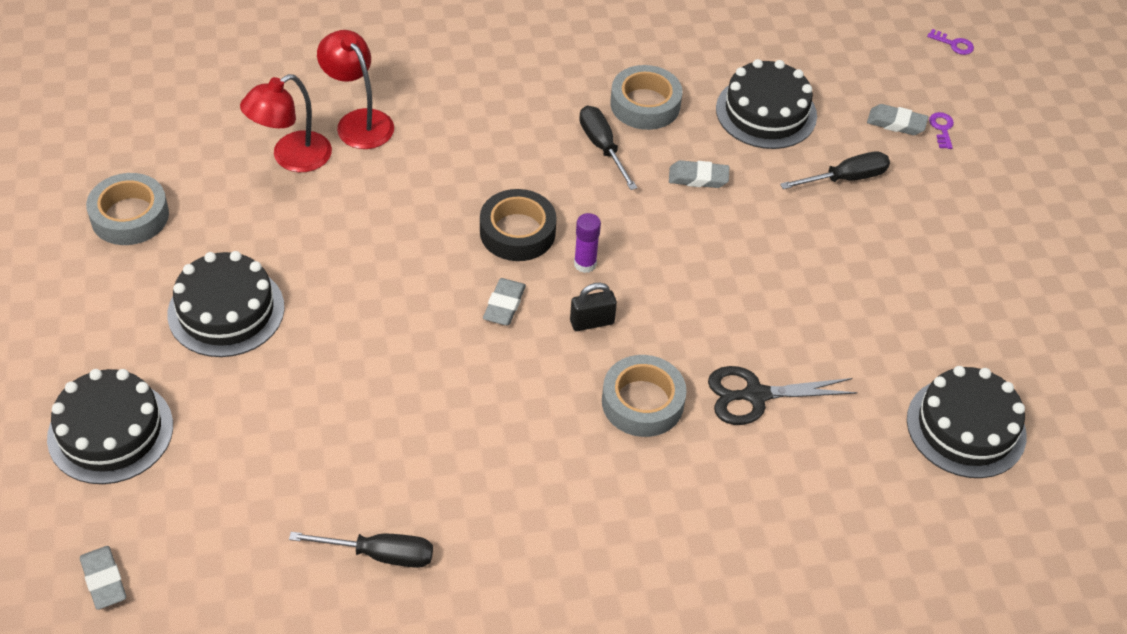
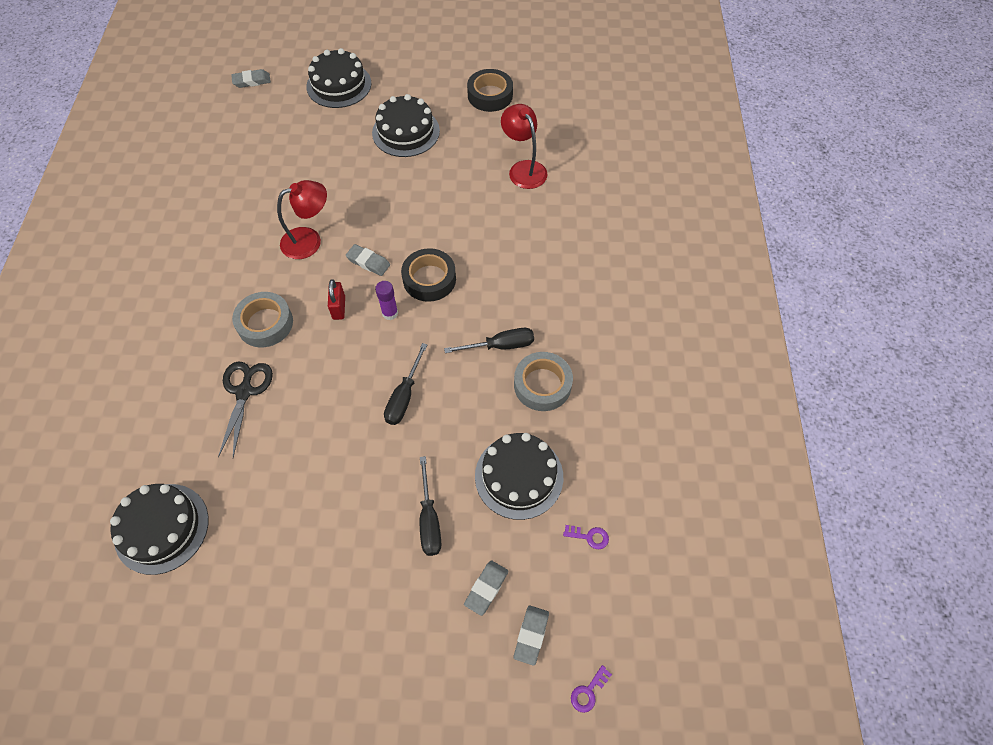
camera: 105 degrees right, 10 degrees up
(130, 216) = (490, 95): grey tape -> black tape
(358, 121) = (552, 205): red lamp -> red lamp (309, 240)
(380, 554) = (217, 182): black screwdriver -> black screwdriver (404, 396)
(592, 322) = (339, 308): black padlock -> red padlock
(698, 178) = (454, 404): grey eraser -> grey eraser (531, 635)
(942, 128) = (472, 631): purple key -> purple key (589, 536)

